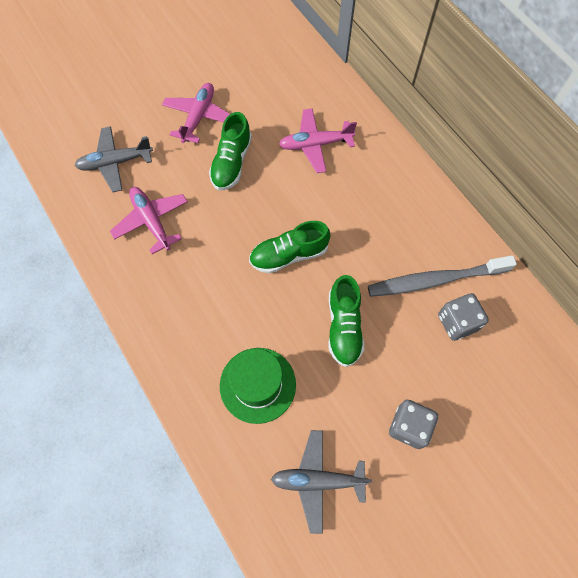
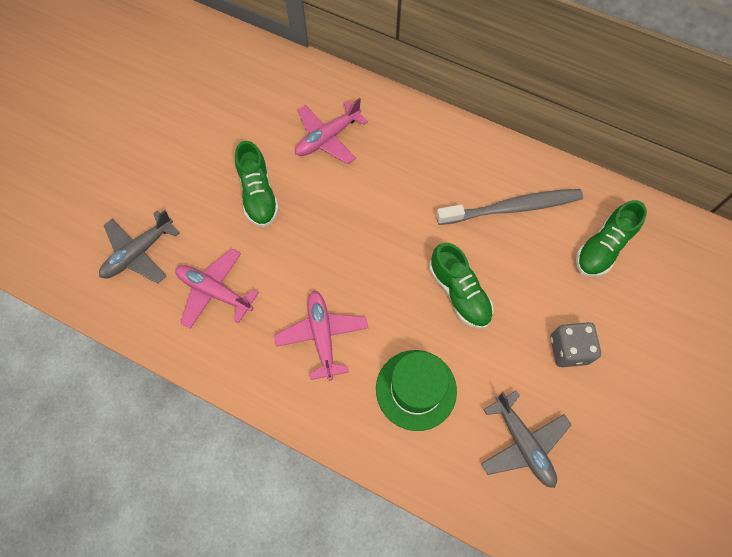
camera: 30 degrees left, 0 degrees up
(198, 117) = (196, 166): pink plane -> pink plane (322, 336)
(289, 255) = (368, 254): green shoe -> green shoe (603, 248)
(318, 480) = (522, 443): grey plane -> grey plane turned 90 degrees counterclockwise
(436, 280) = (511, 208): grey toothbrush -> grey toothbrush turned 150 degrees counterclockwise
(457, 322) = (552, 236): grey dice -> none

